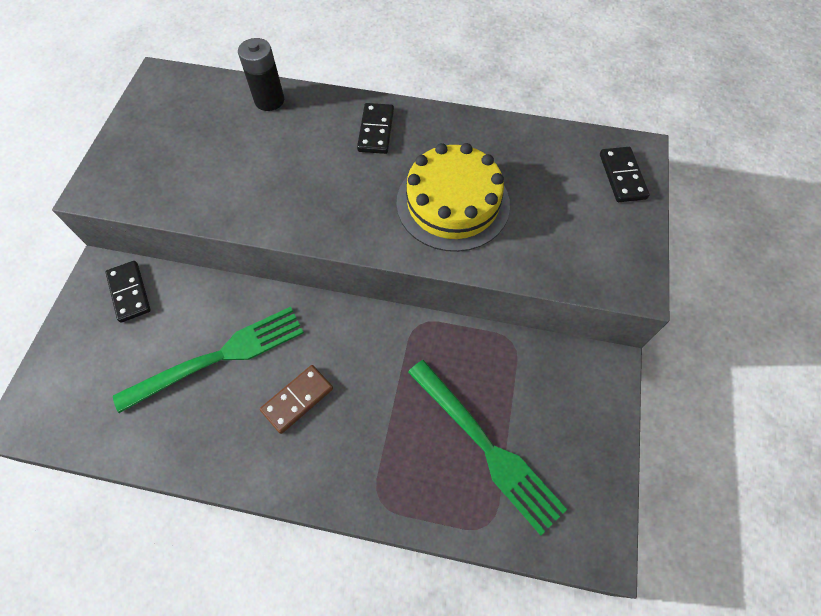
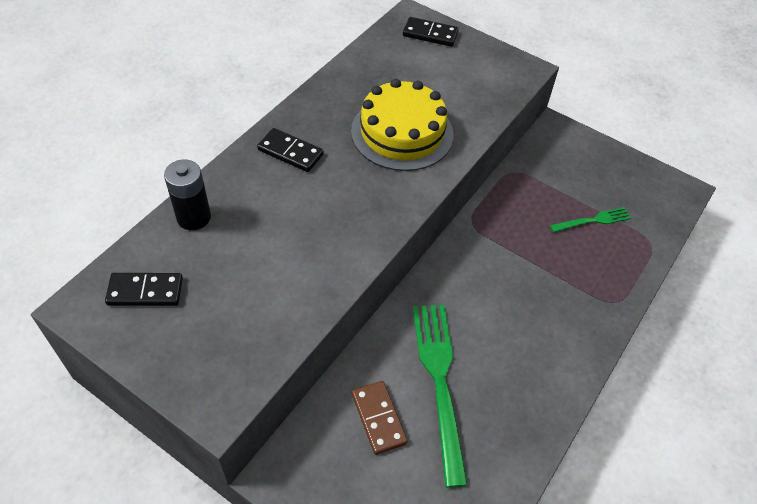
camera: 70 degrees left, 10 degrees down
(129, 292) = (323, 448): black domino -> black domino (145, 291)
(297, 400) = (508, 331): brown domino -> brown domino (379, 418)
(487, 447) = (593, 220): green fork -> green fork, size x0.51

